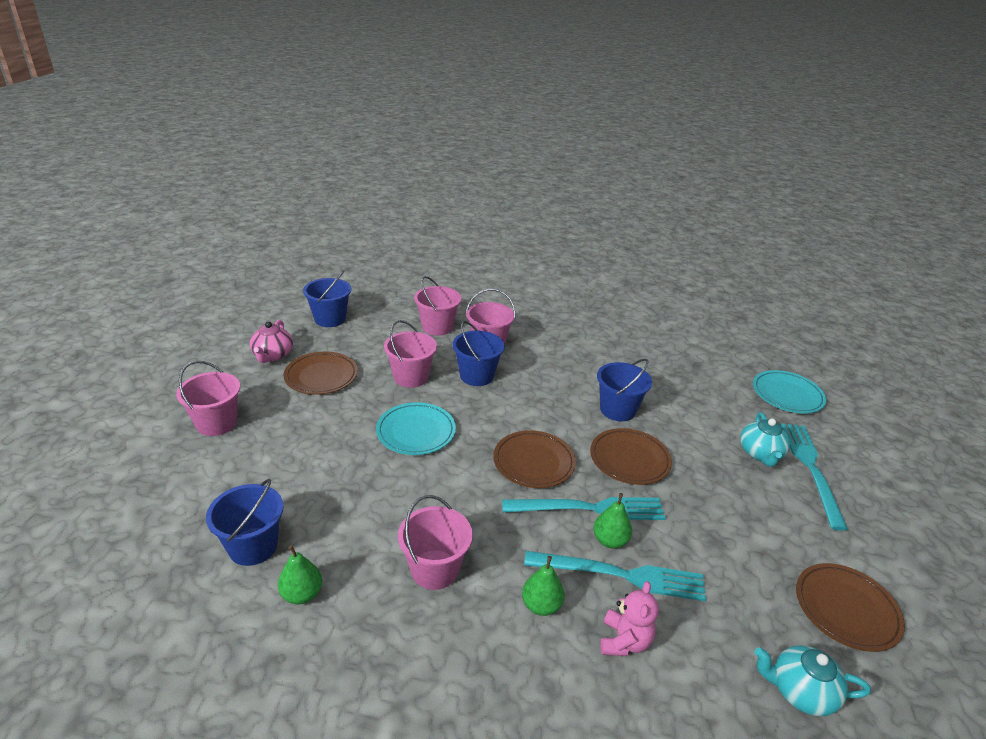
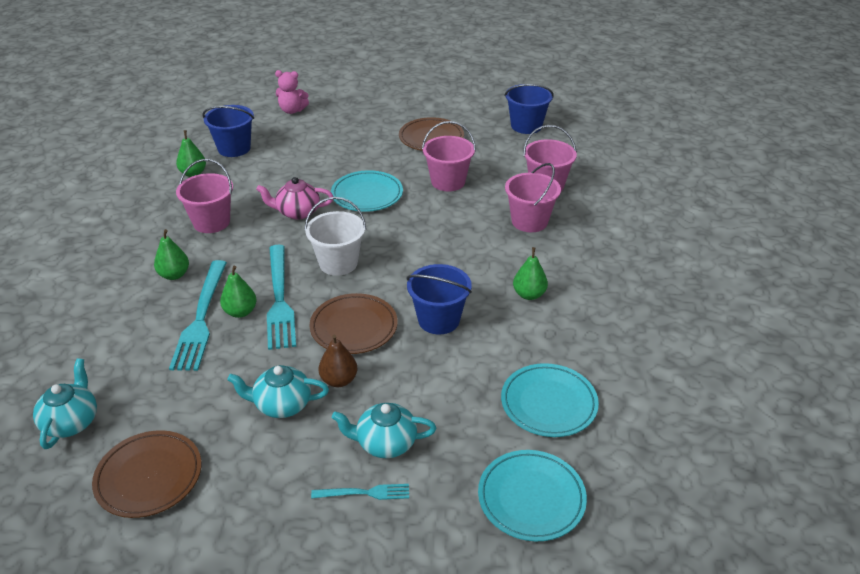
camera: 85 degrees right, 5 degrees up
(216, 423) = (356, 109): pink bucket -> none
(272, 355) = (453, 111): pink teapot -> pink teapot (297, 212)
(476, 376) = (466, 219): blue bucket -> none
(533, 462) = (338, 263): brown plate -> white bucket
(586, 361) = (529, 294): none -> green pear
(624, 641) = (136, 318): pink teddy bear -> pink teddy bear (292, 110)
(698, 474) = (339, 380): none -> brown pear
(702, 373) = (548, 403): none -> turquoise plate
(734, 512) = (282, 404): none -> turquoise teapot
(811, 469) = (364, 493): turquoise fork -> turquoise fork, size x0.50

